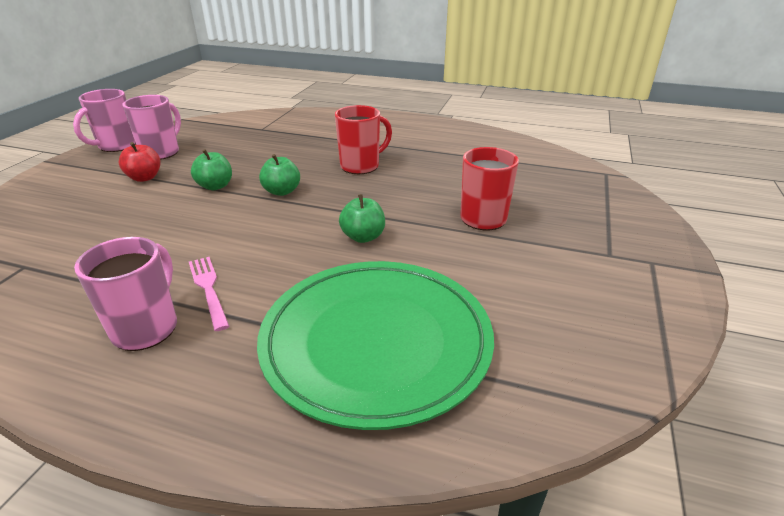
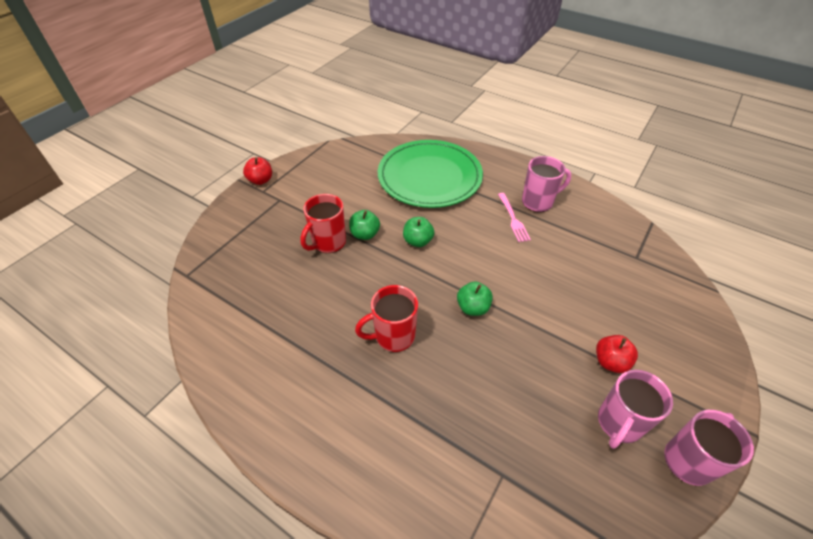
camera: 165 degrees left, 15 degrees up
(147, 328) = (538, 202): pink mug -> pink mug turned 135 degrees counterclockwise
(215, 186) = (534, 329): green apple -> green apple (365, 234)
(680, 277) = (261, 180): none -> red apple

